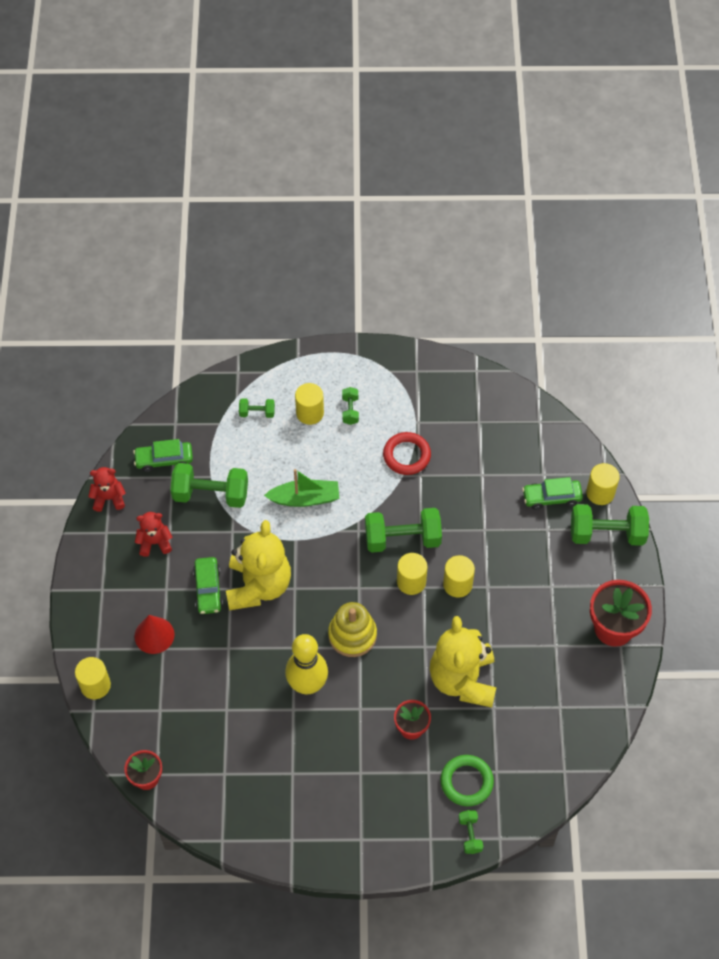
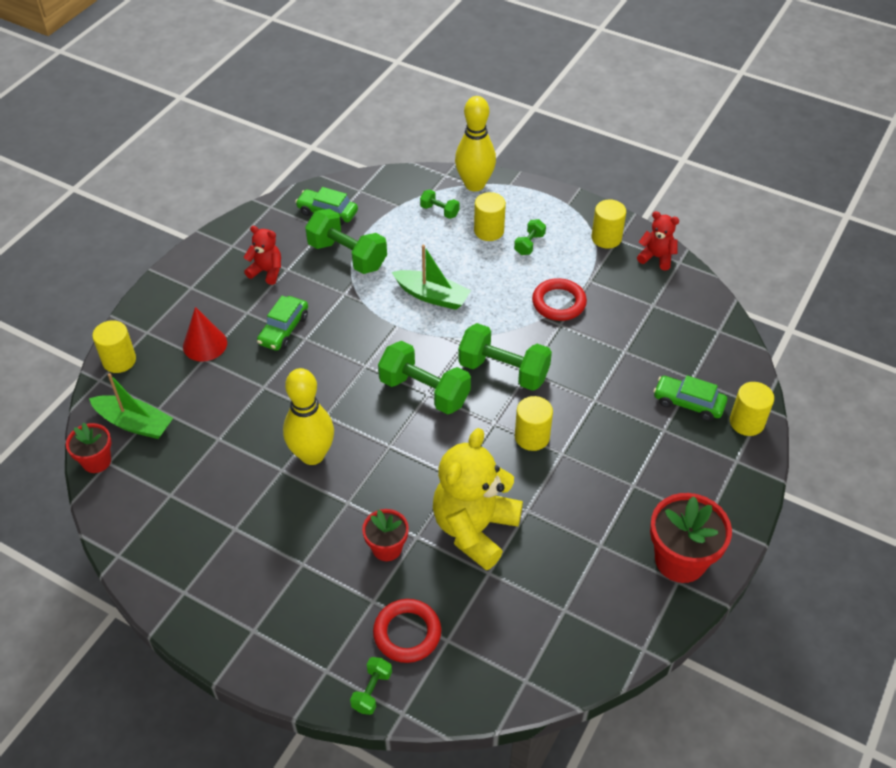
camera: 30 degrees right, 10 degrees down
(109, 498) = (255, 221): red teddy bear -> red teddy bear (656, 257)
(151, 731) = (134, 423): none -> green boat
(258, 586) = (332, 348): yellow teddy bear -> none
(268, 371) = (474, 184): none -> yellow bowling pin
(352, 635) = (390, 432): yellow stacking toy -> none
(411, 582) = (485, 412): yellow cylinder -> yellow cylinder (606, 238)
(466, 782) = (407, 633): green ring -> red ring
(607, 533) = (730, 464): green dumbbell -> green dumbbell (424, 391)

